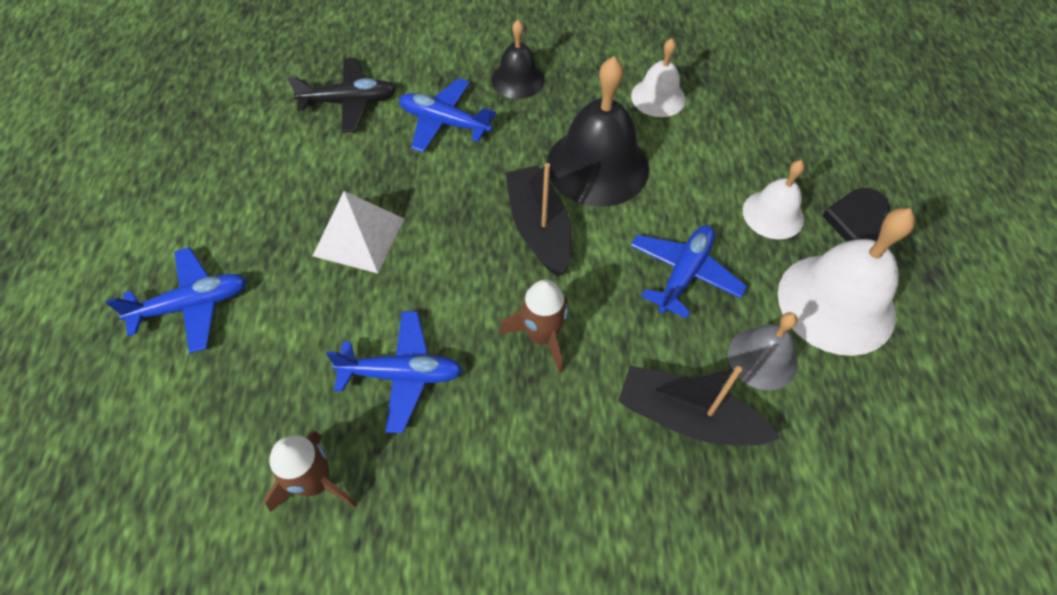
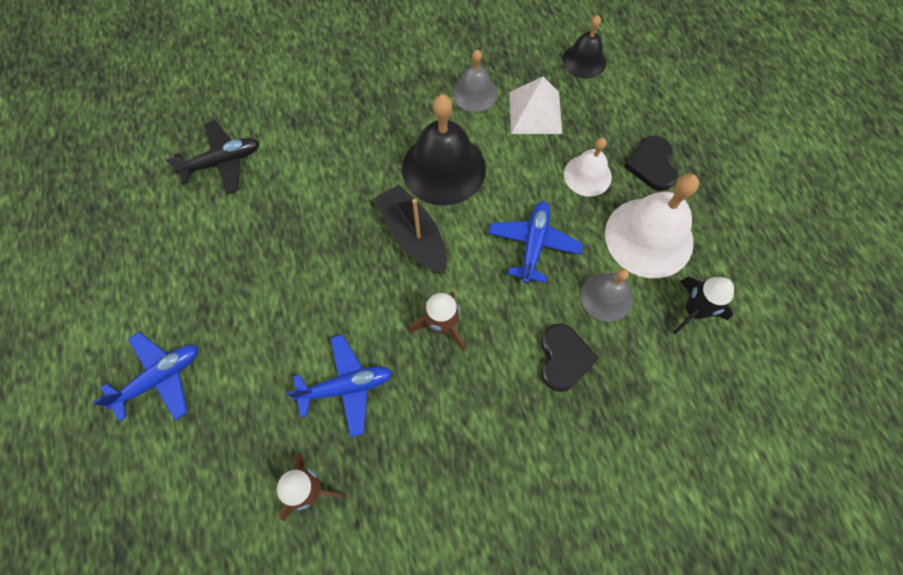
camera: 15 degrees left, 10 degrees up
(359, 236) = (273, 282): white pyramid -> white pyramid (535, 112)
(444, 122) = (309, 161): blue plane -> none
(517, 79) = (357, 105): black bell -> black bell (584, 60)
(658, 97) = (475, 93): white bell -> grey bell
(687, 417) = (564, 358): black boat -> black heart
(878, 406) = (693, 311): none -> black rocket

